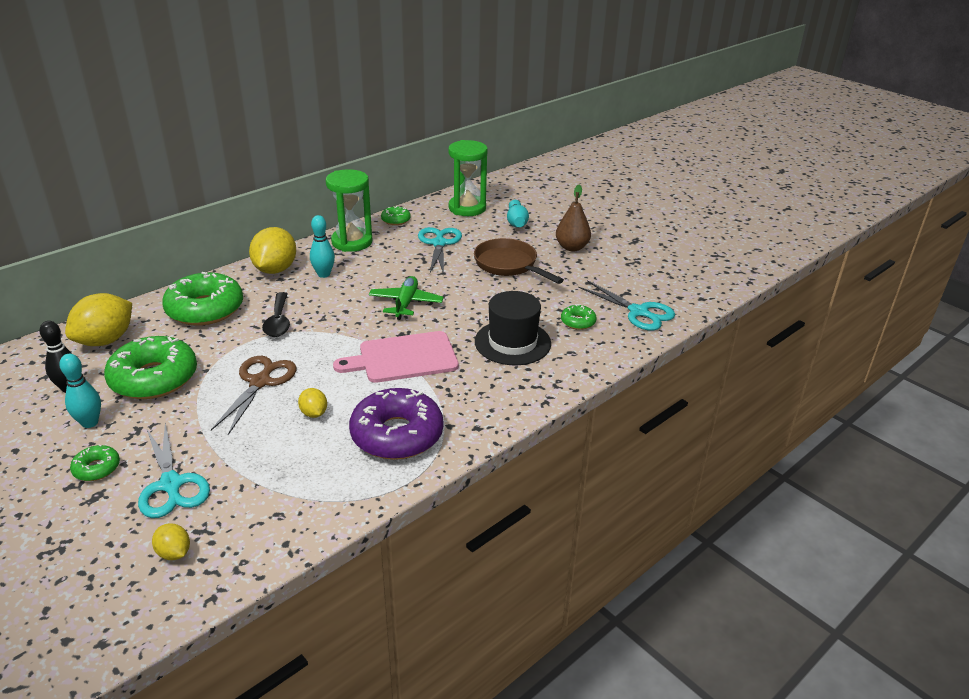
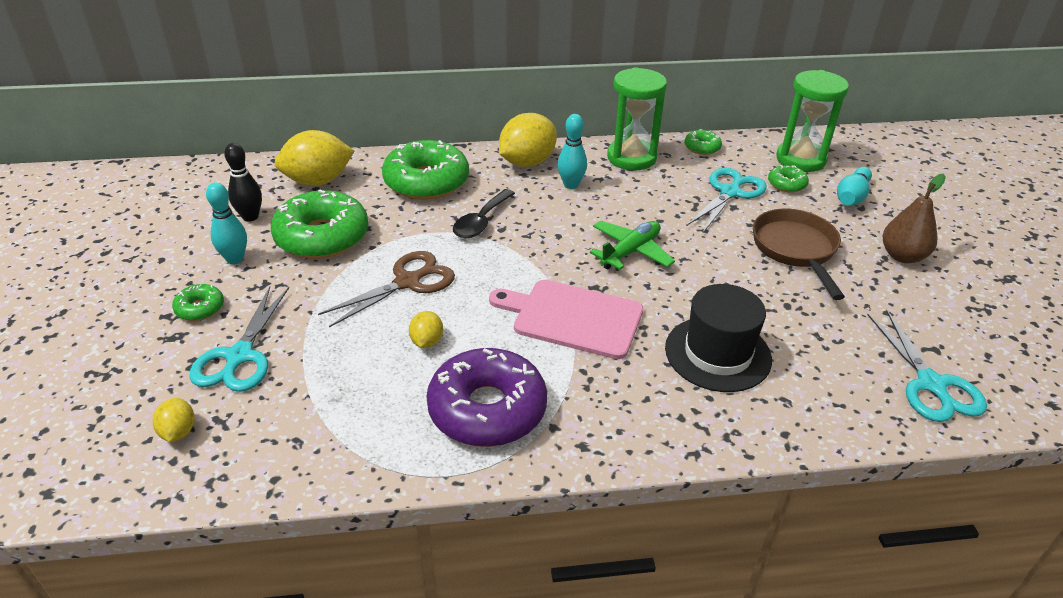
camera: 35 degrees right, 5 degrees up
(578, 322) = (828, 362): green donut -> green donut (786, 184)

